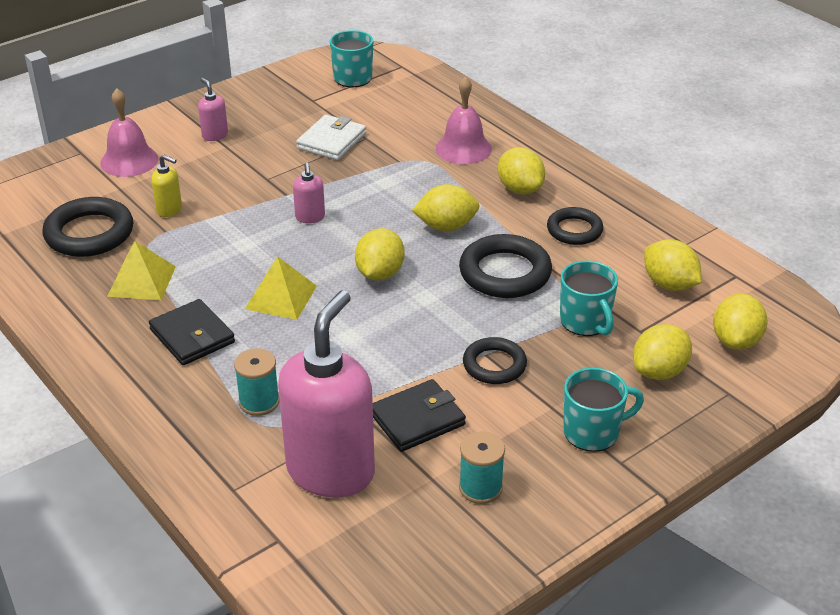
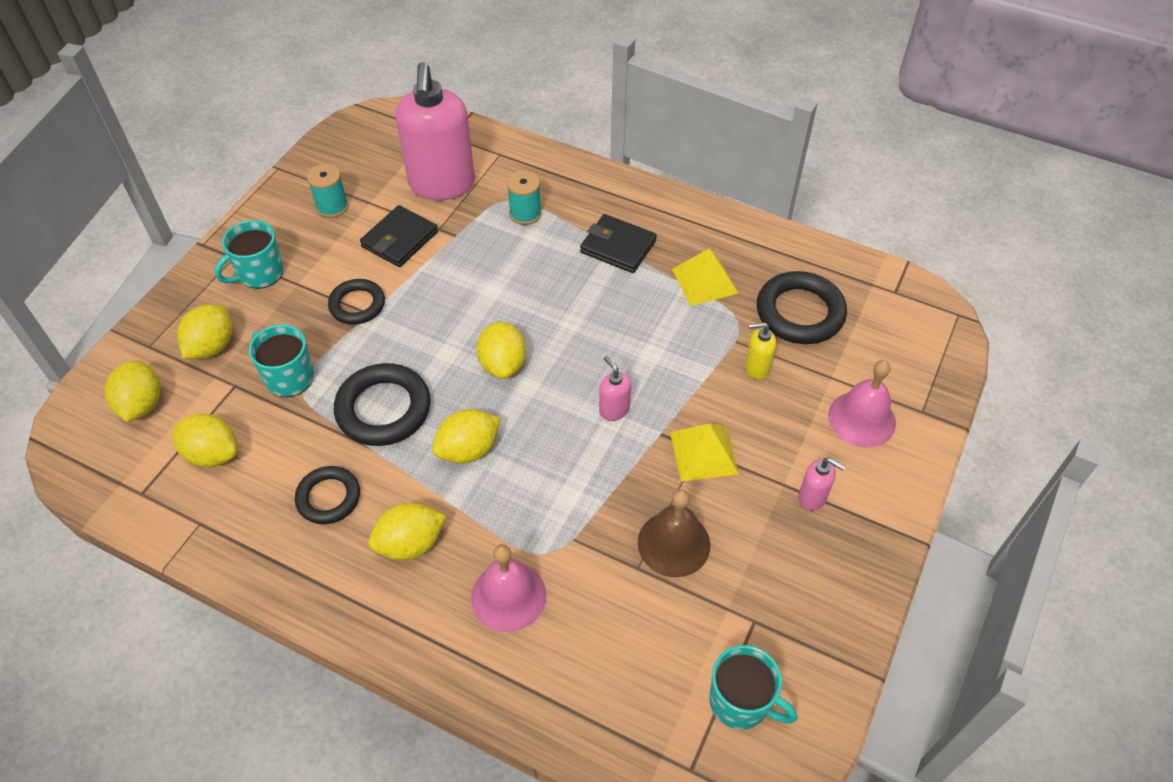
camera: 155 degrees right, 15 degrees up
(281, 297) = (574, 307): yellow pyramid -> yellow pyramid (703, 453)
(331, 141) = (674, 543): white wallet -> brown bell
(520, 189) = (410, 544): yellow lemon -> yellow lemon turned 60 degrees counterclockwise

